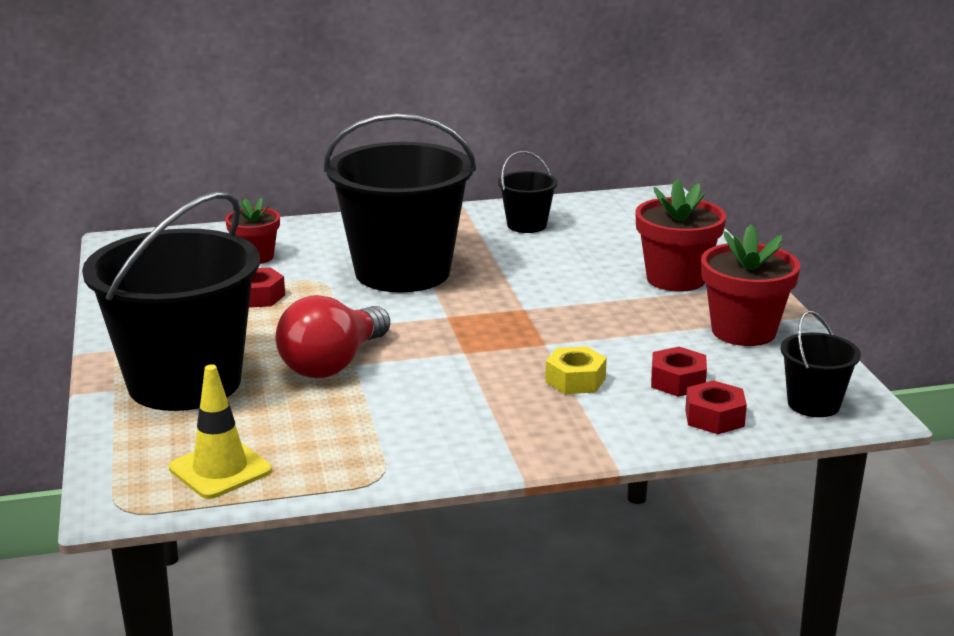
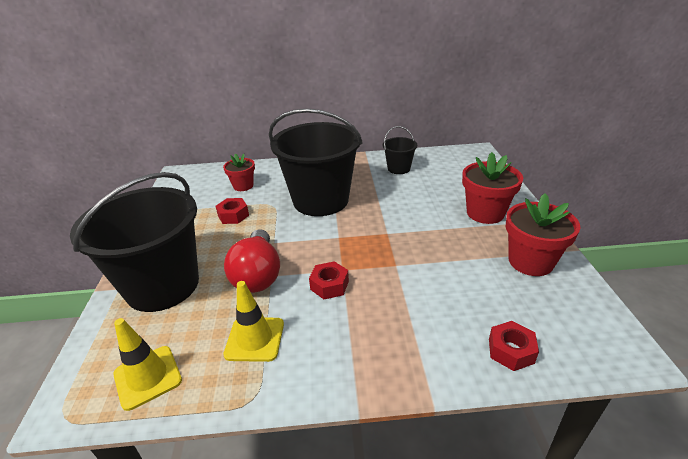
camera: 10 degrees right, 10 degrees up
(333, 364) = (258, 275): red light bulb -> red light bulb turned 45 degrees counterclockwise
(358, 427) = (255, 339): none -> yellow traffic cone
(575, 380) = (411, 302): yellow nut -> none
(677, 381) = (484, 308): red nut -> red nut (329, 285)
(813, 404) = (588, 342): black bucket -> none

